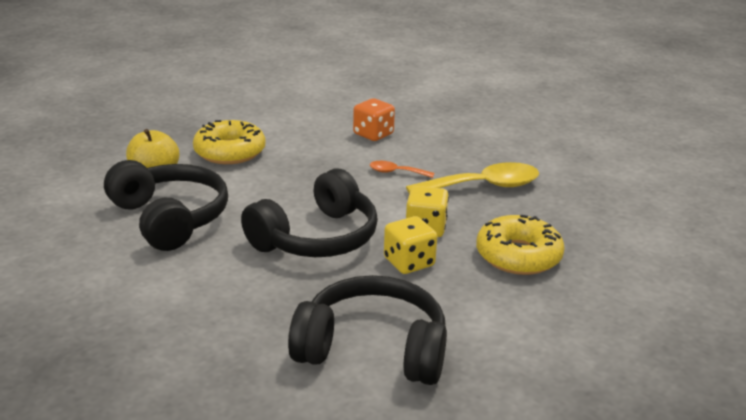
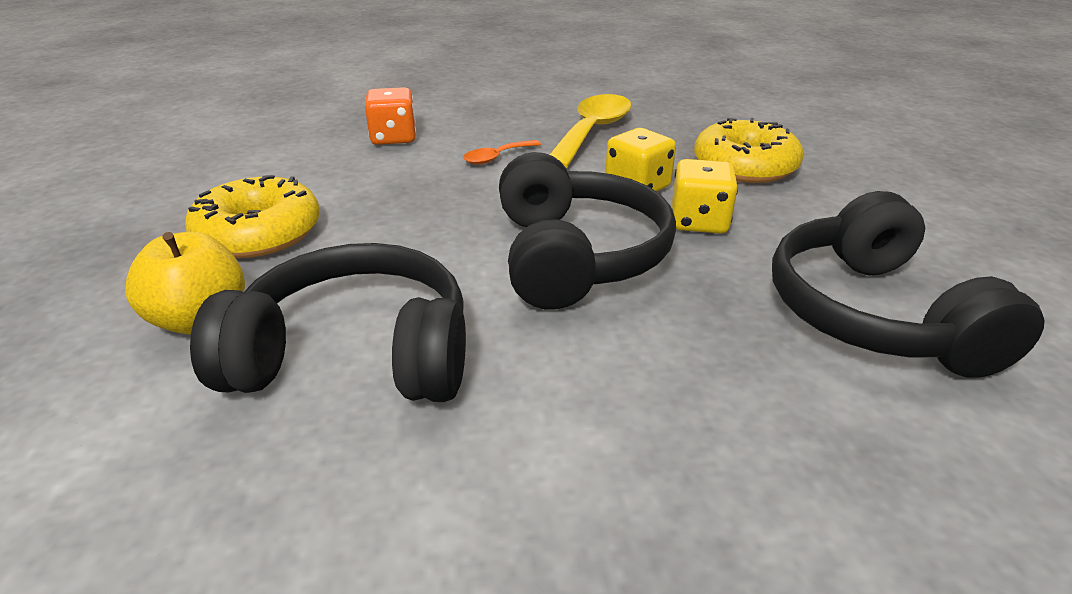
camera: 50 degrees left, 5 degrees up
(373, 349) = (873, 314): black headphones -> black headphones turned 60 degrees counterclockwise

